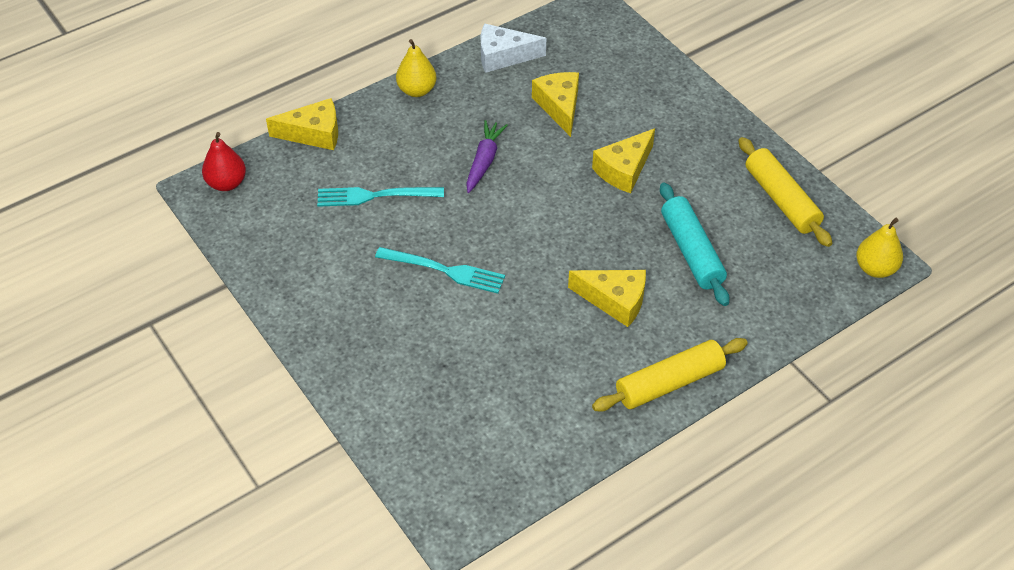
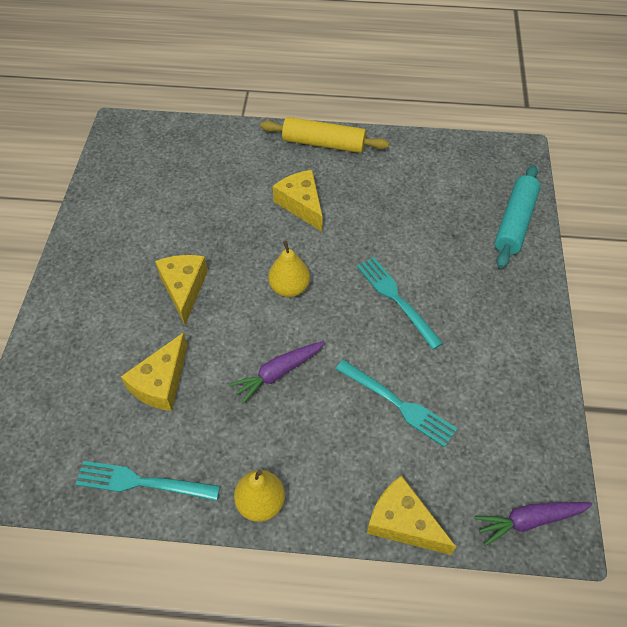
camera: 140 degrees left, 5 degrees up
(227, 183) = (529, 520): red pear -> purple carrot
(503, 56) = (141, 482): white cheese -> turquoise fork
(624, 169) = (184, 288): yellow cheese -> yellow cheese turned 90 degrees counterclockwise
(691, 251) = (216, 202): turquoise rolling pin -> turquoise rolling pin (515, 222)
(781, 200) = (116, 196): yellow rolling pin -> none
(875, 268) = (128, 126): yellow pear -> yellow pear (289, 288)

